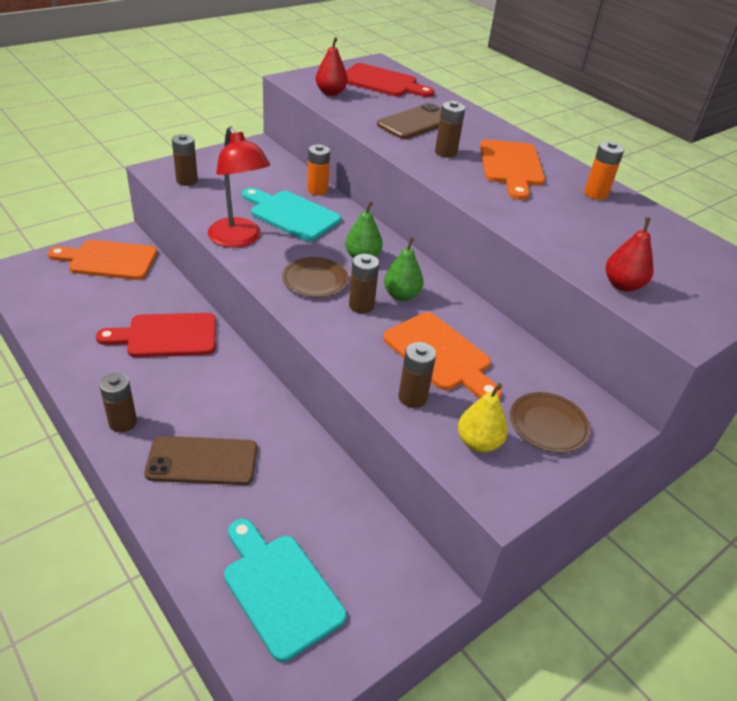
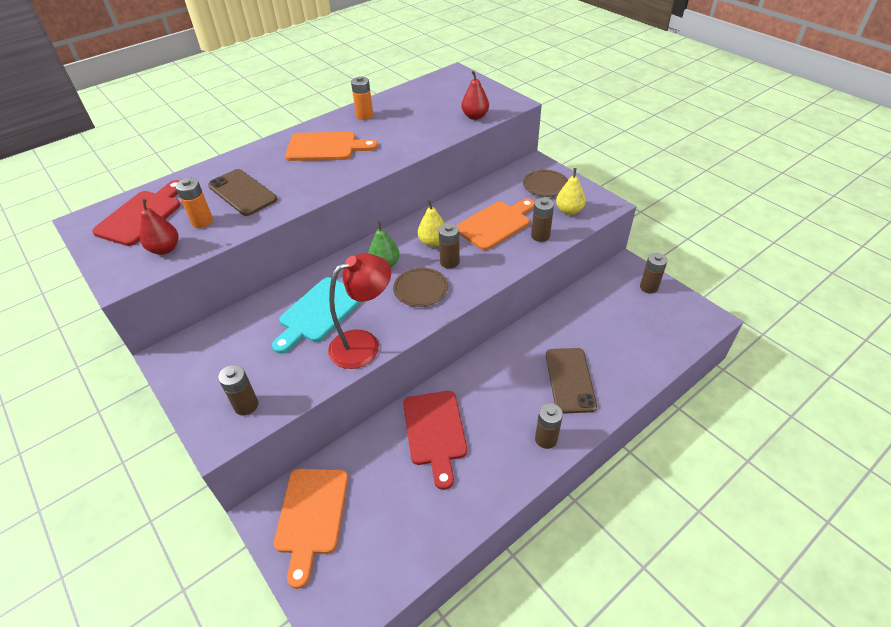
camera: 85 degrees left, 5 degrees up
(279, 589) = (652, 327): turquoise cutting board -> none
(317, 190) = (272, 298): orange battery -> orange battery (202, 221)
(401, 295) = (433, 242): green pear -> yellow pear
(445, 152) = (303, 177): brown battery -> brown battery (648, 287)

